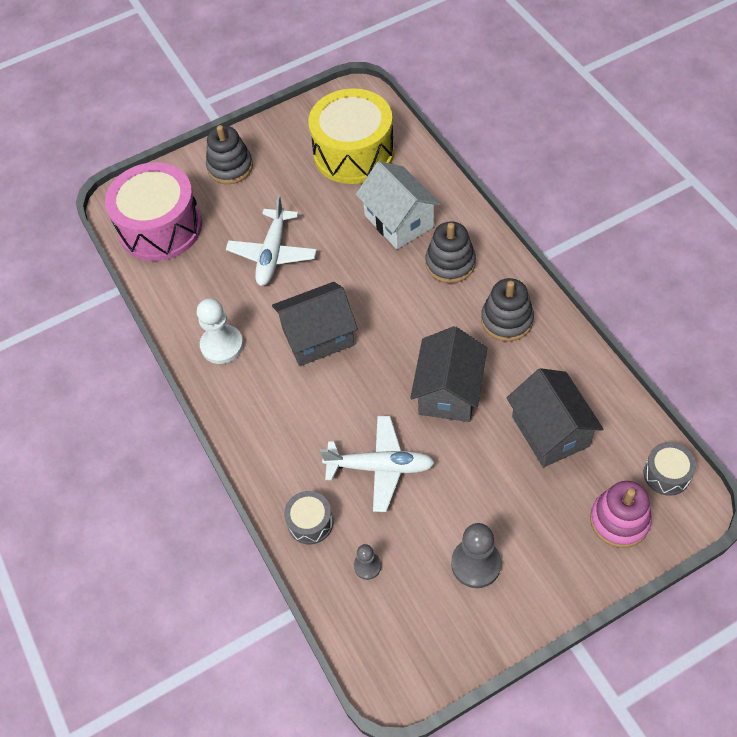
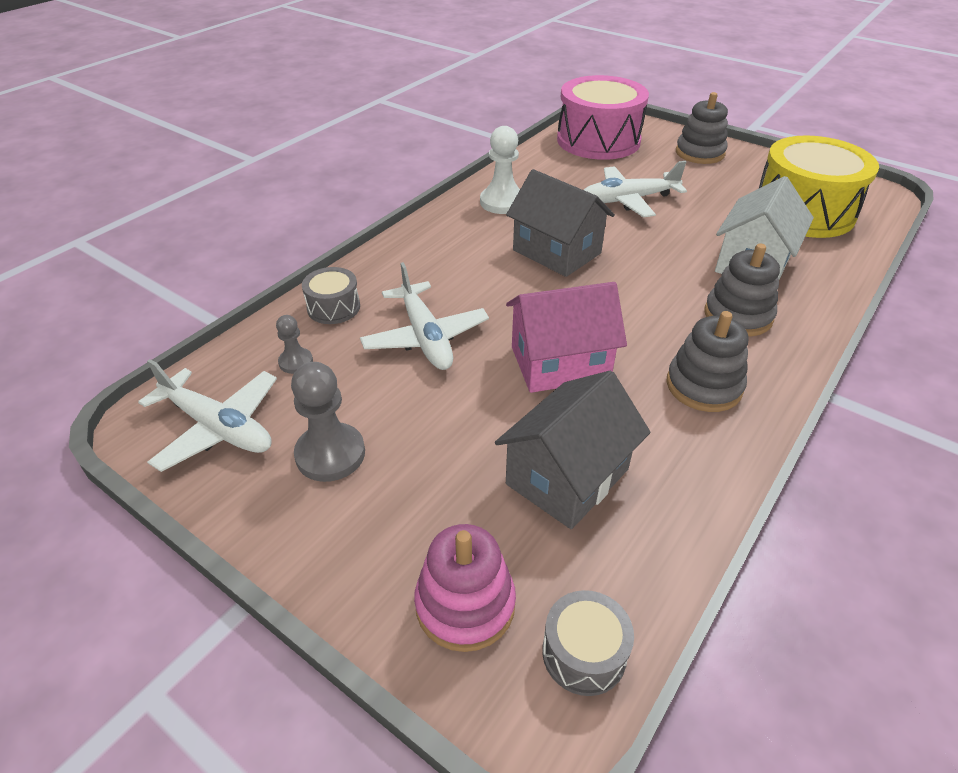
camera: 60 degrees right, 15 degrees down
(418, 634) = (218, 427): none -> white plane
(448, 391) = (560, 363): grey house -> pink house

